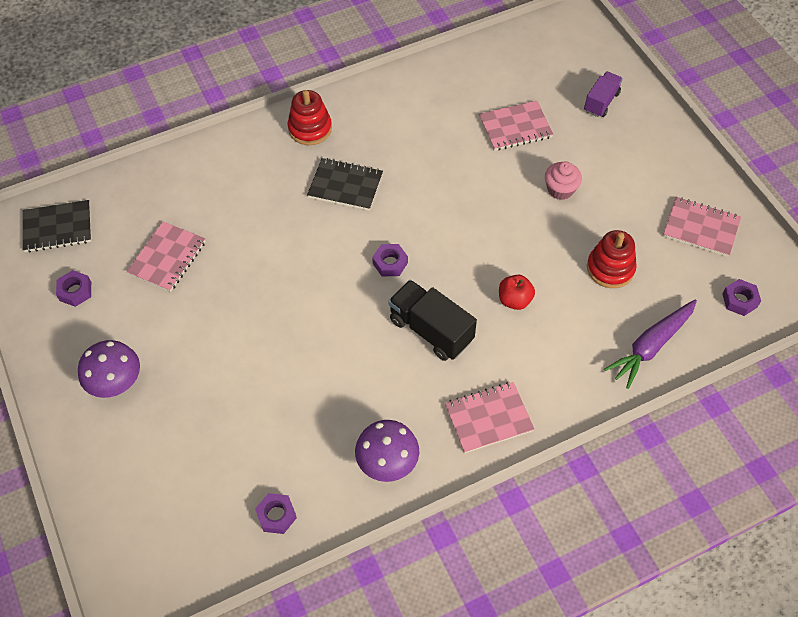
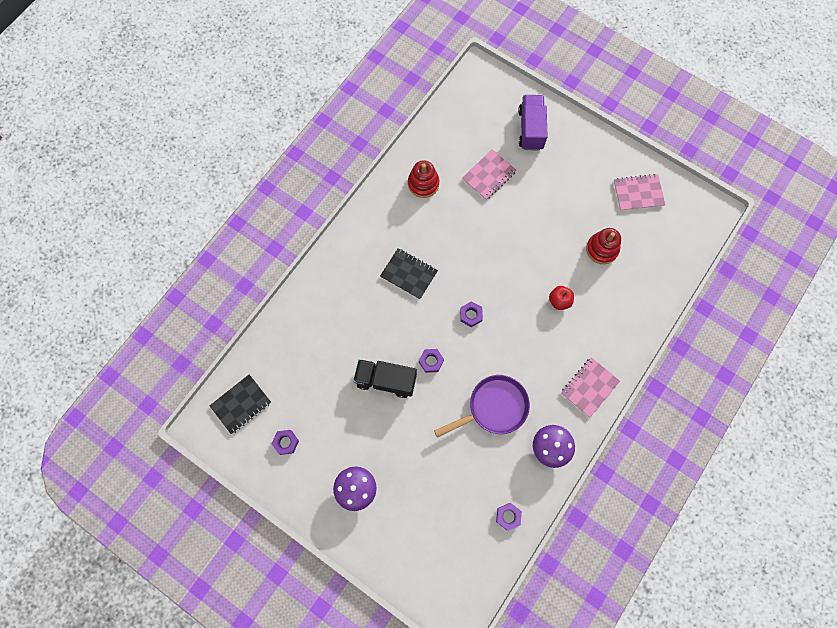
camera: 30 degrees left, 15 degrees up
(167, 258) = (329, 387): pink notebook -> none
(310, 129) = (358, 243): red stacking toy -> red stacking toy (423, 183)
(345, 186) = (409, 274): black notebook -> black notebook turned 45 degrees clockwise
(347, 379) = (493, 407): none -> purple pan
(431, 330) = (523, 348): black truck -> black truck (386, 380)
(560, 189) = (542, 208): pink cupcake -> none
(601, 102) = (530, 129): purple truck -> purple truck, size x1.56
(651, 346) = (652, 290): purple carrot -> none
(739, 300) = (684, 232): purple nut -> purple nut (431, 361)

